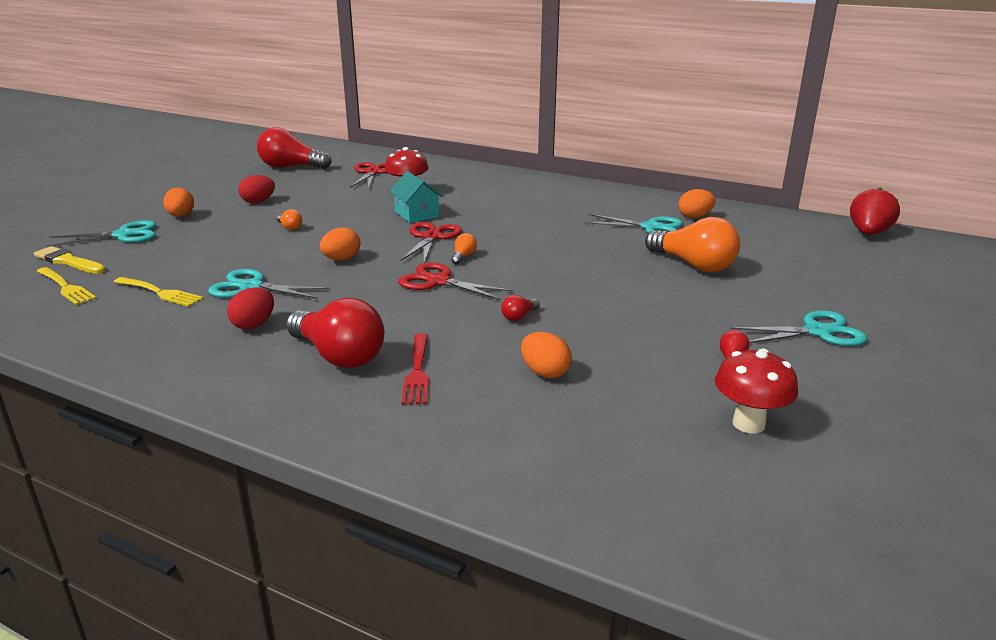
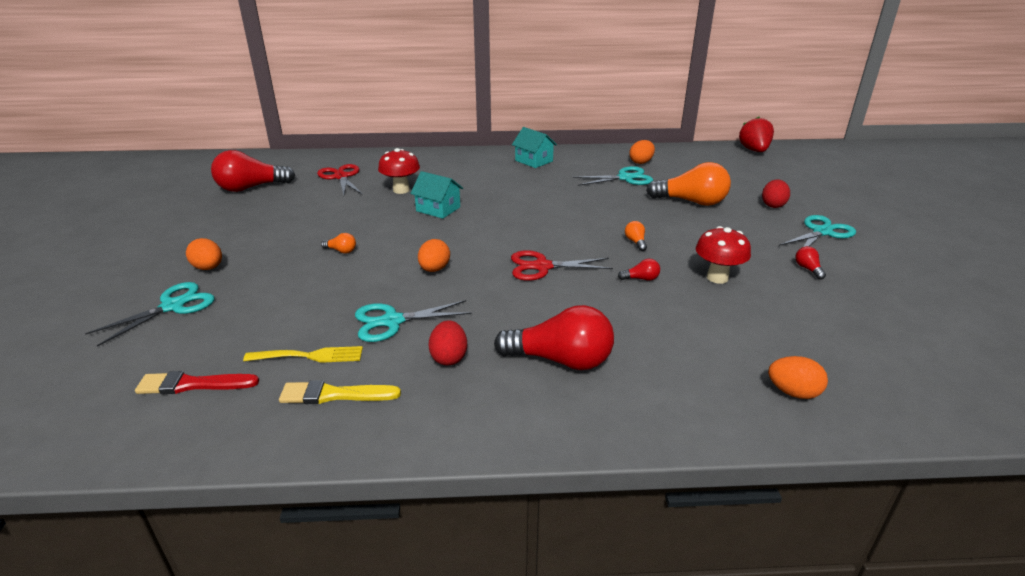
camera: 30 degrees left, 5 degrees up
(66, 287) = (193, 384): yellow fork -> red brush
(69, 261) = (151, 355): yellow brush -> yellow brush (335, 395)
(258, 202) = (270, 232): red egg -> red egg (773, 205)
(417, 372) = (638, 351): red fork -> none
(431, 237) = (480, 228): red scissors -> none
(463, 257) = (530, 239): orange light bulb -> orange light bulb (635, 242)
(519, 316) = (641, 279): red light bulb -> red light bulb turned 105 degrees counterclockwise
(545, 372) = (719, 319): orange egg -> orange egg (793, 392)
(573, 193) = (534, 161): none -> turquoise house
(748, 424) = (875, 312): red mushroom -> red mushroom (717, 278)

